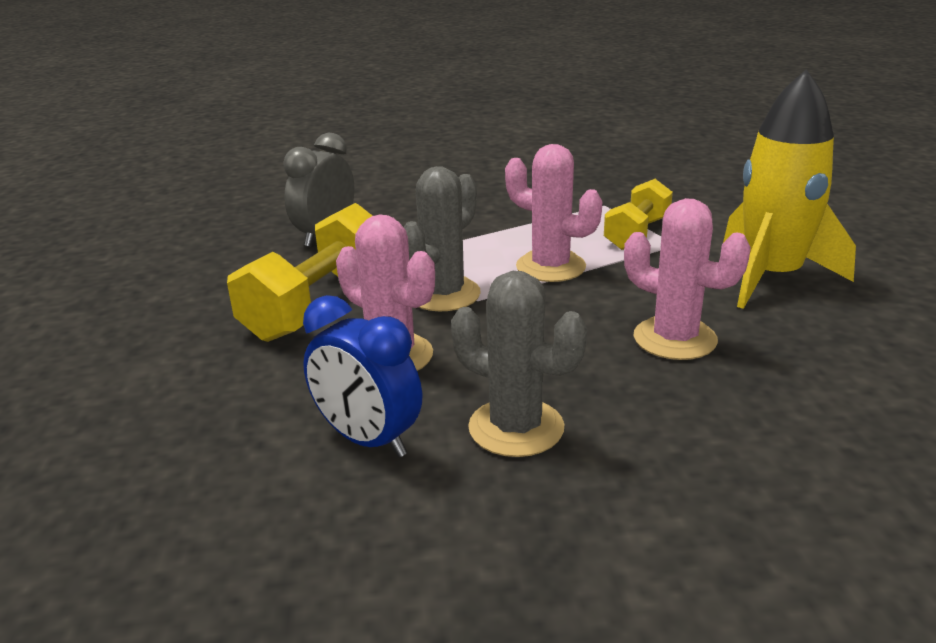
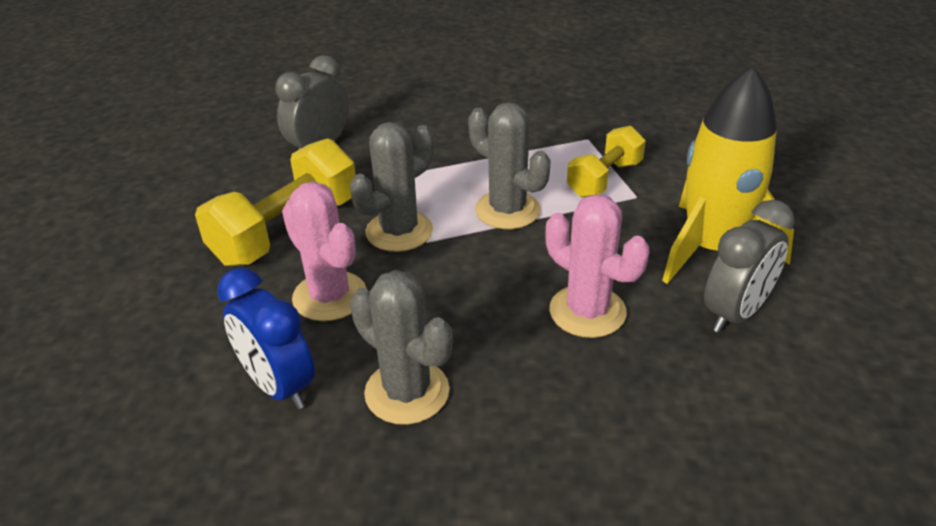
camera: 10 degrees right, 10 degrees up
(550, 267) = (507, 210): pink cactus -> grey cactus
(823, 324) = (735, 313): none -> grey clock

